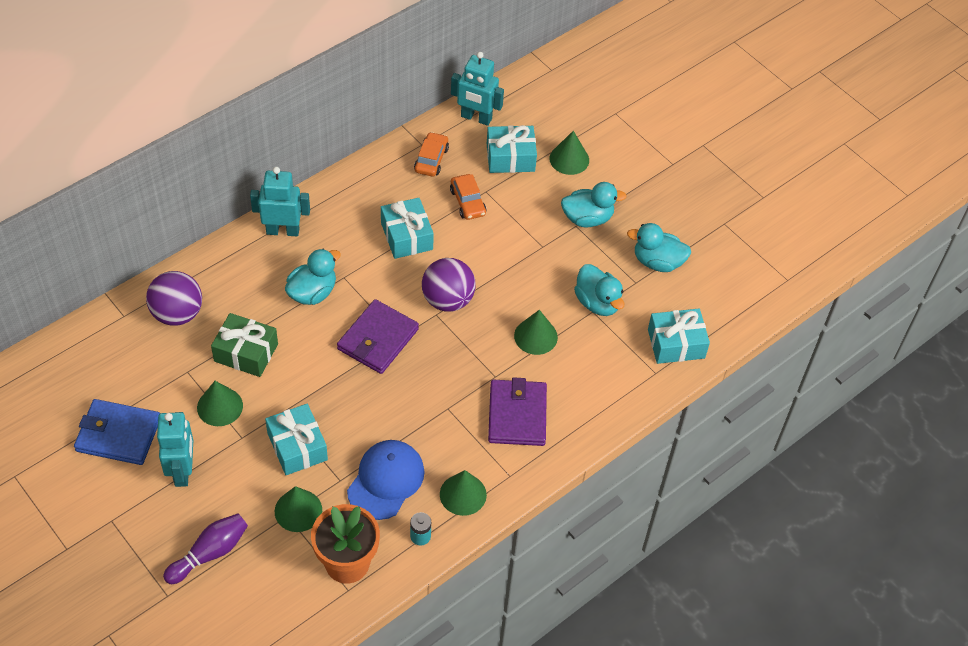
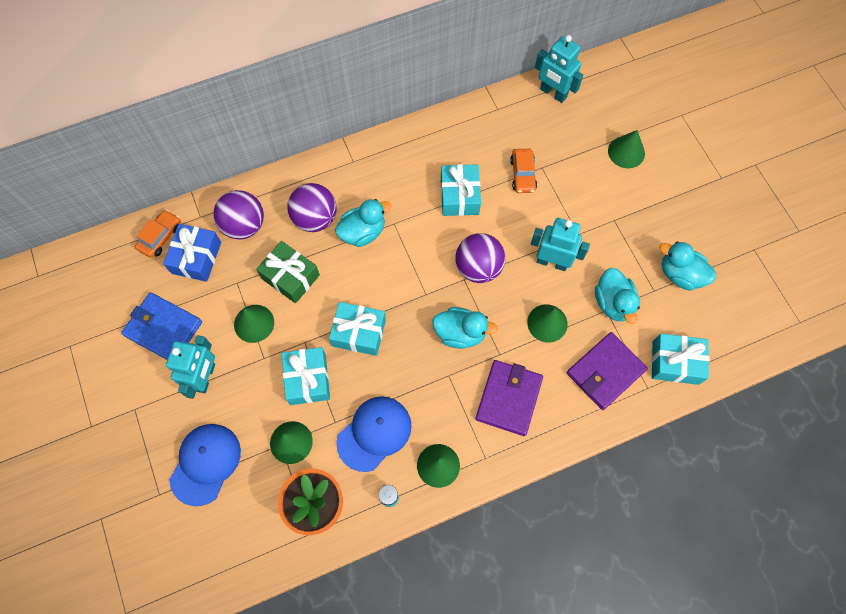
camera: 20 degrees right, 15 degrees up
(133, 357) = (196, 258): none -> blue gift
(210, 553) = (205, 463): purple bowling pin -> blue cap
(255, 290) = (315, 218): none -> purple ball
(283, 231) = (354, 166): turquoise robot -> turquoise robot (552, 262)
(378, 339) = (406, 291): purple wallet -> purple wallet (605, 372)
(431, 159) = (502, 125): orange car -> orange car (160, 237)
(510, 157) = (573, 139): turquoise gift -> turquoise gift (359, 332)
(587, 218) = (627, 215): turquoise duck -> turquoise duck (460, 333)

